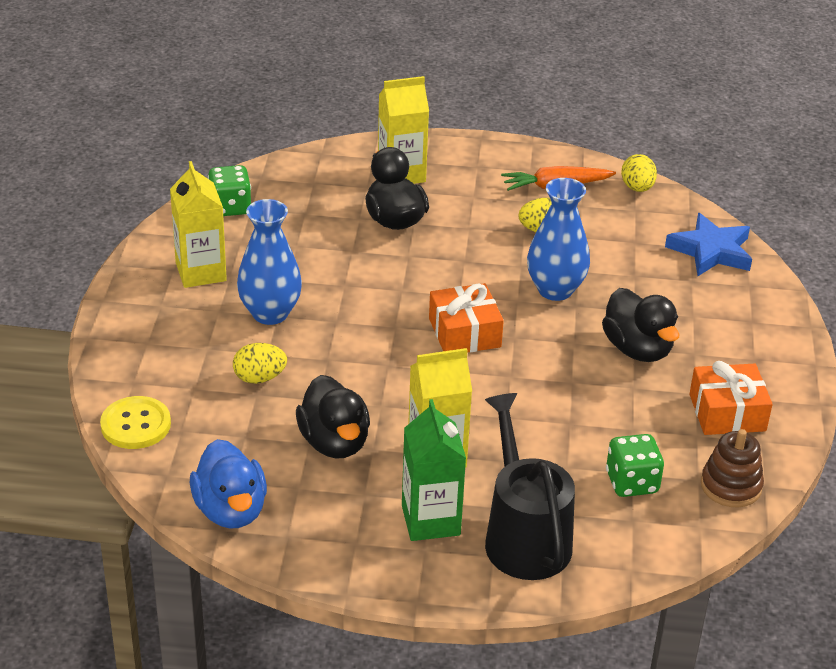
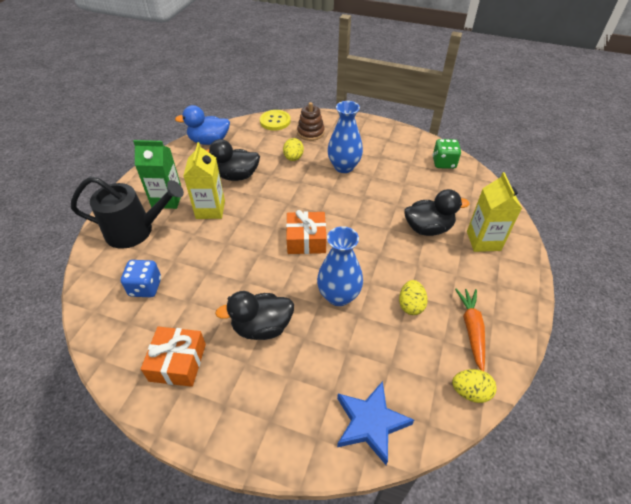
camera: 105 degrees right, 10 degrees up
(201, 272) = (384, 148): yellow carton -> none
(632, 483) = (145, 287): green dice -> blue dice
(731, 486) = (113, 339): brown stacking toy -> brown stacking toy (310, 132)

